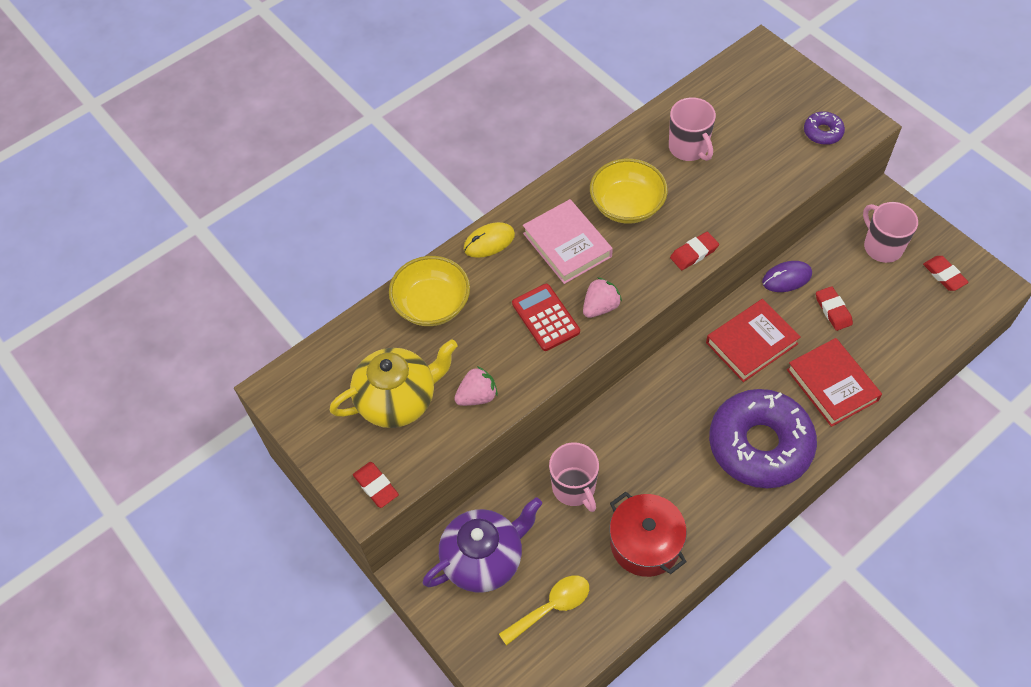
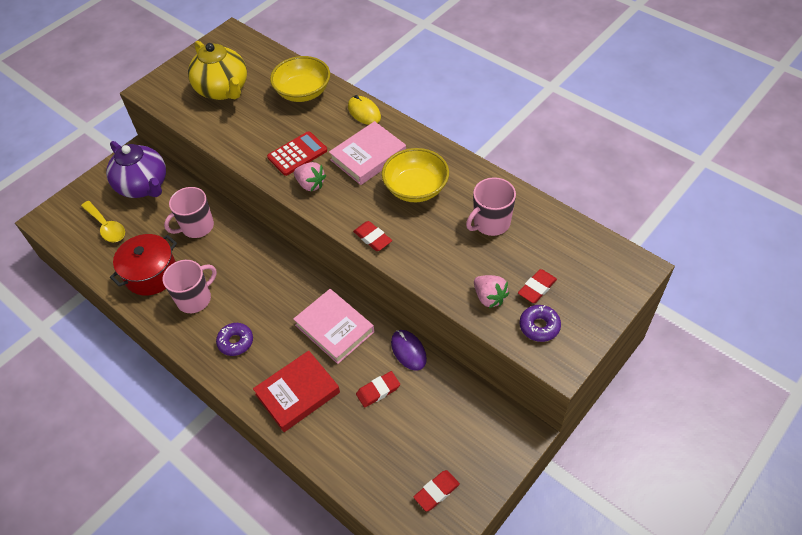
camera: 80 degrees right, 5 degrees down
(376, 486) = (158, 91): red eraser -> red eraser (537, 288)
(477, 396) = (227, 128): pink strawberry -> pink strawberry (489, 297)
(751, 343) = (334, 328): red book -> pink book
(760, 445) = (235, 342): purple donut -> purple donut, size x0.41
(882, 246) = (461, 431): pink mug -> pink mug (195, 299)

